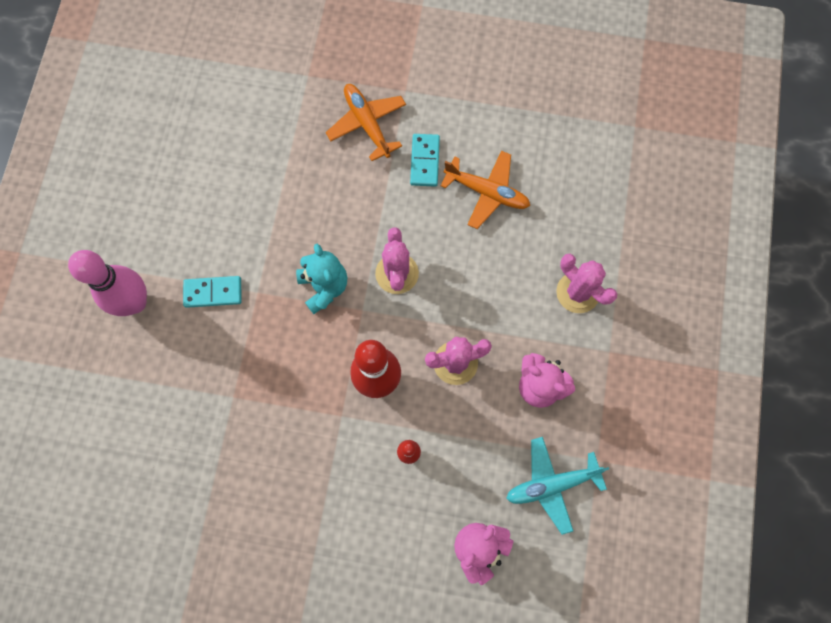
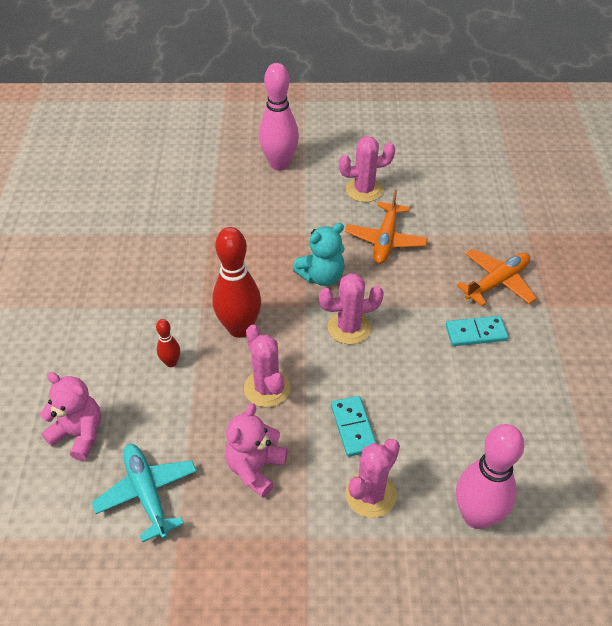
camera: 80 degrees right, 25 degrees down
(204, 217) = (364, 190): none -> pink cactus
(213, 292) = (298, 206): turquoise domino -> turquoise domino (353, 427)
(487, 192) = (461, 391): orange plane -> orange plane (385, 240)
(607, 215) = (476, 516): none -> pink bowling pin

